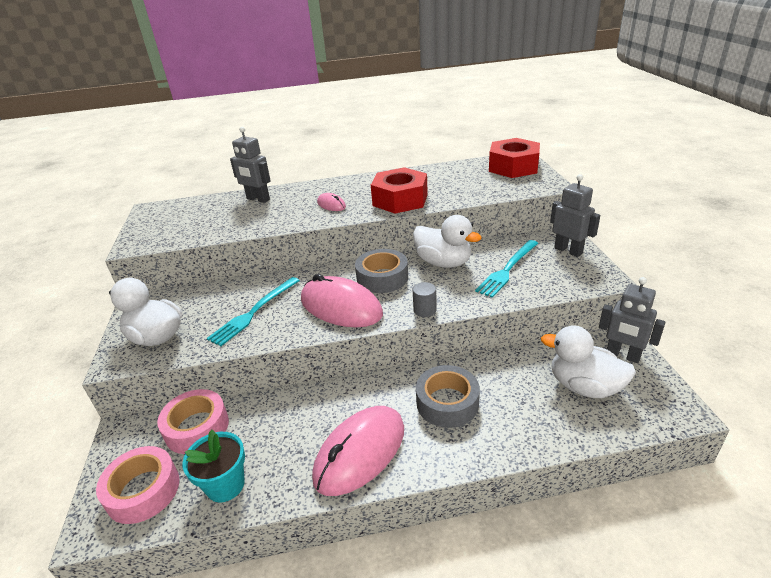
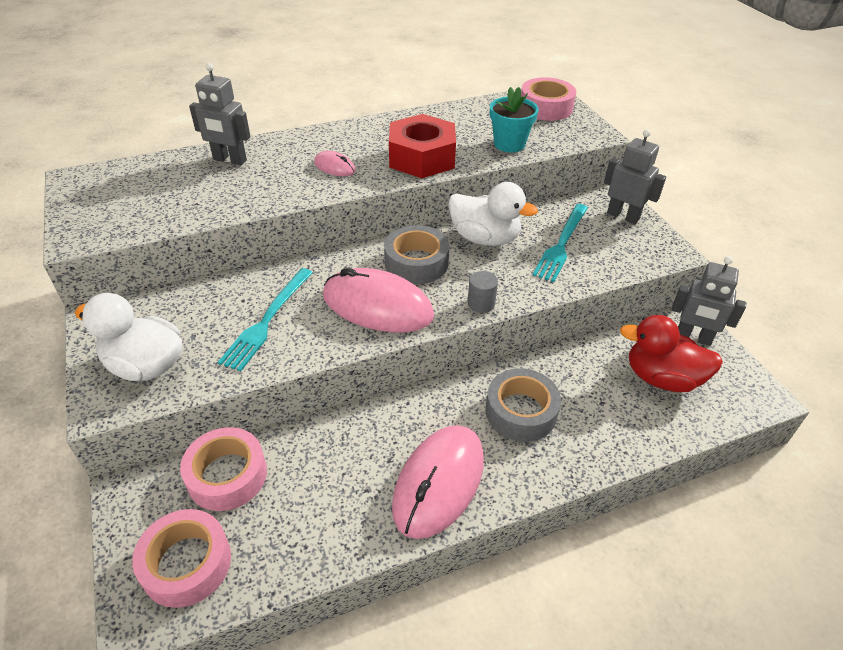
camera: 15 degrees left, 10 degrees up
(225, 485) = (290, 542): turquoise flower pot -> turquoise flower pot (509, 144)
(513, 167) = (546, 107): red nut -> pink tape
(584, 386) = (662, 378): white duck -> red duck

